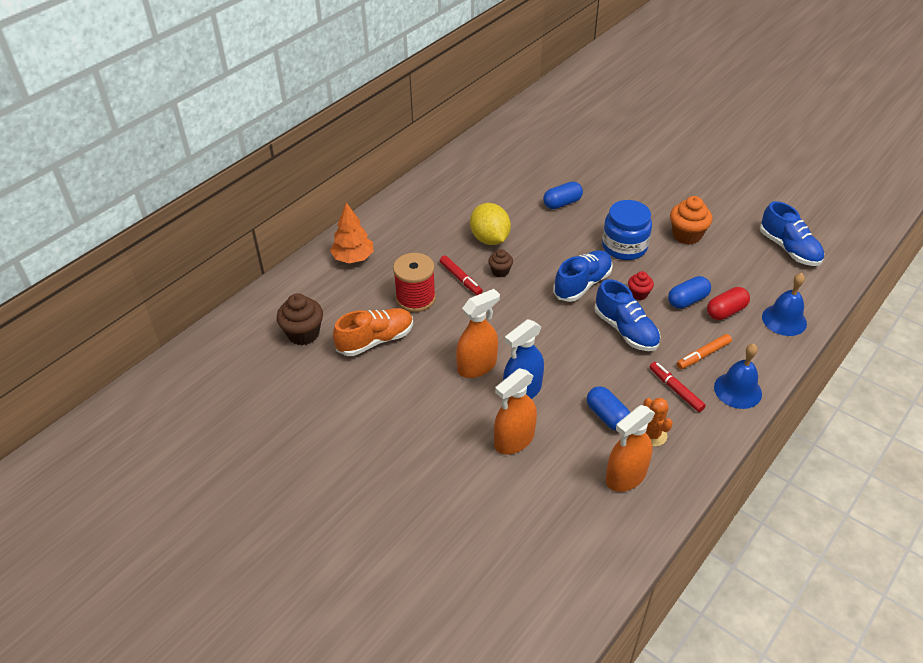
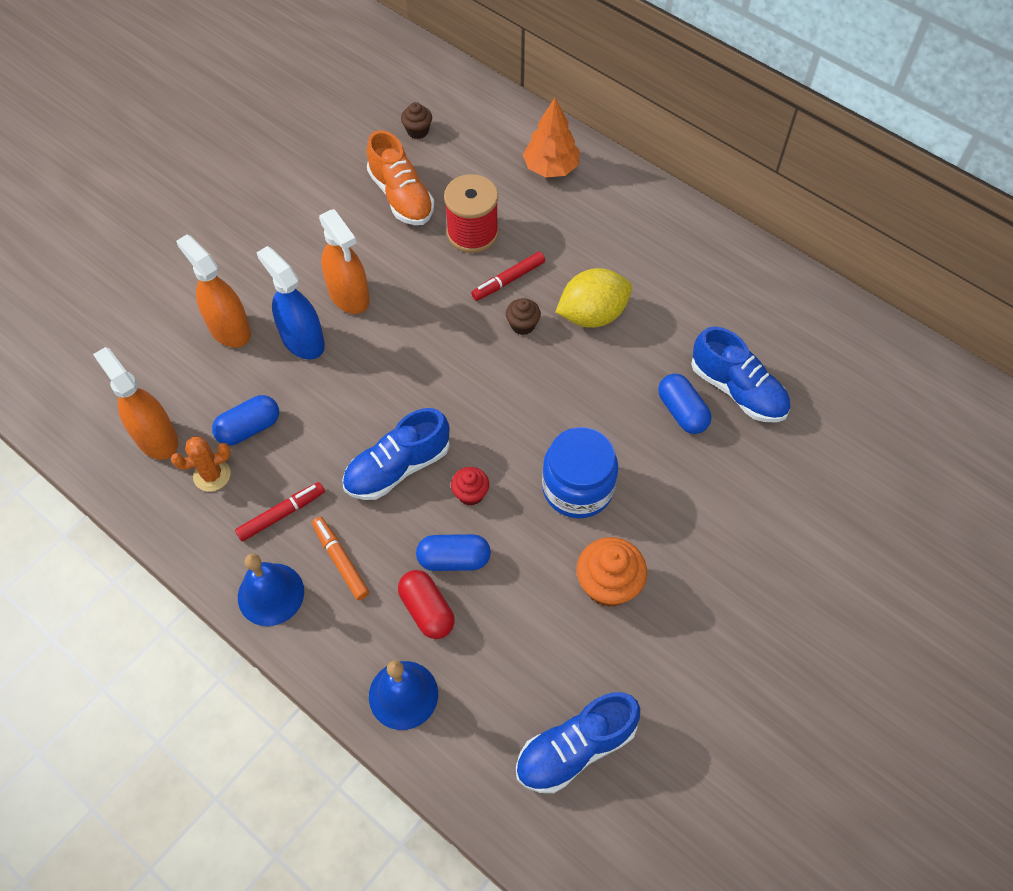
camera: 90 degrees right, 15 degrees up
(303, 334) = (417, 131): brown cupcake -> brown cupcake, size x0.58
(582, 284) = (493, 423): blue shoe -> blue shoe (737, 390)
(687, 300) = (454, 559): blue capsule -> blue capsule turned 60 degrees counterclockwise

